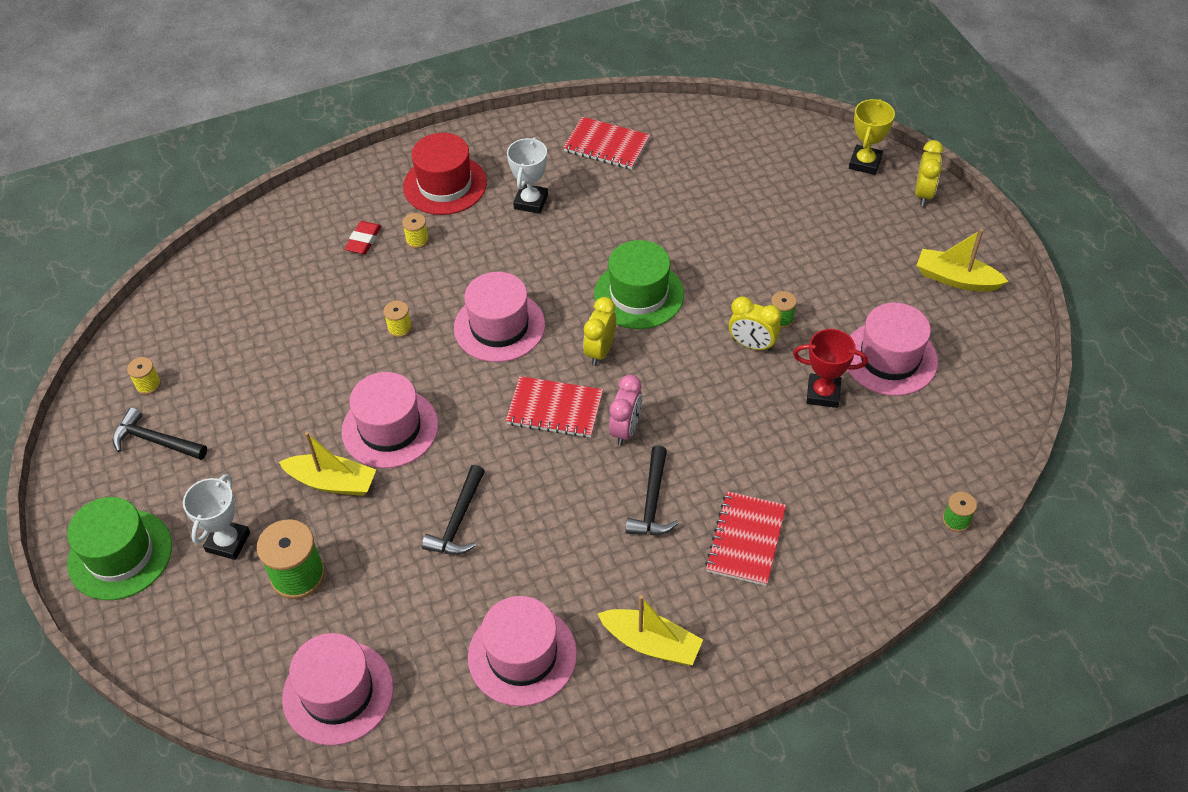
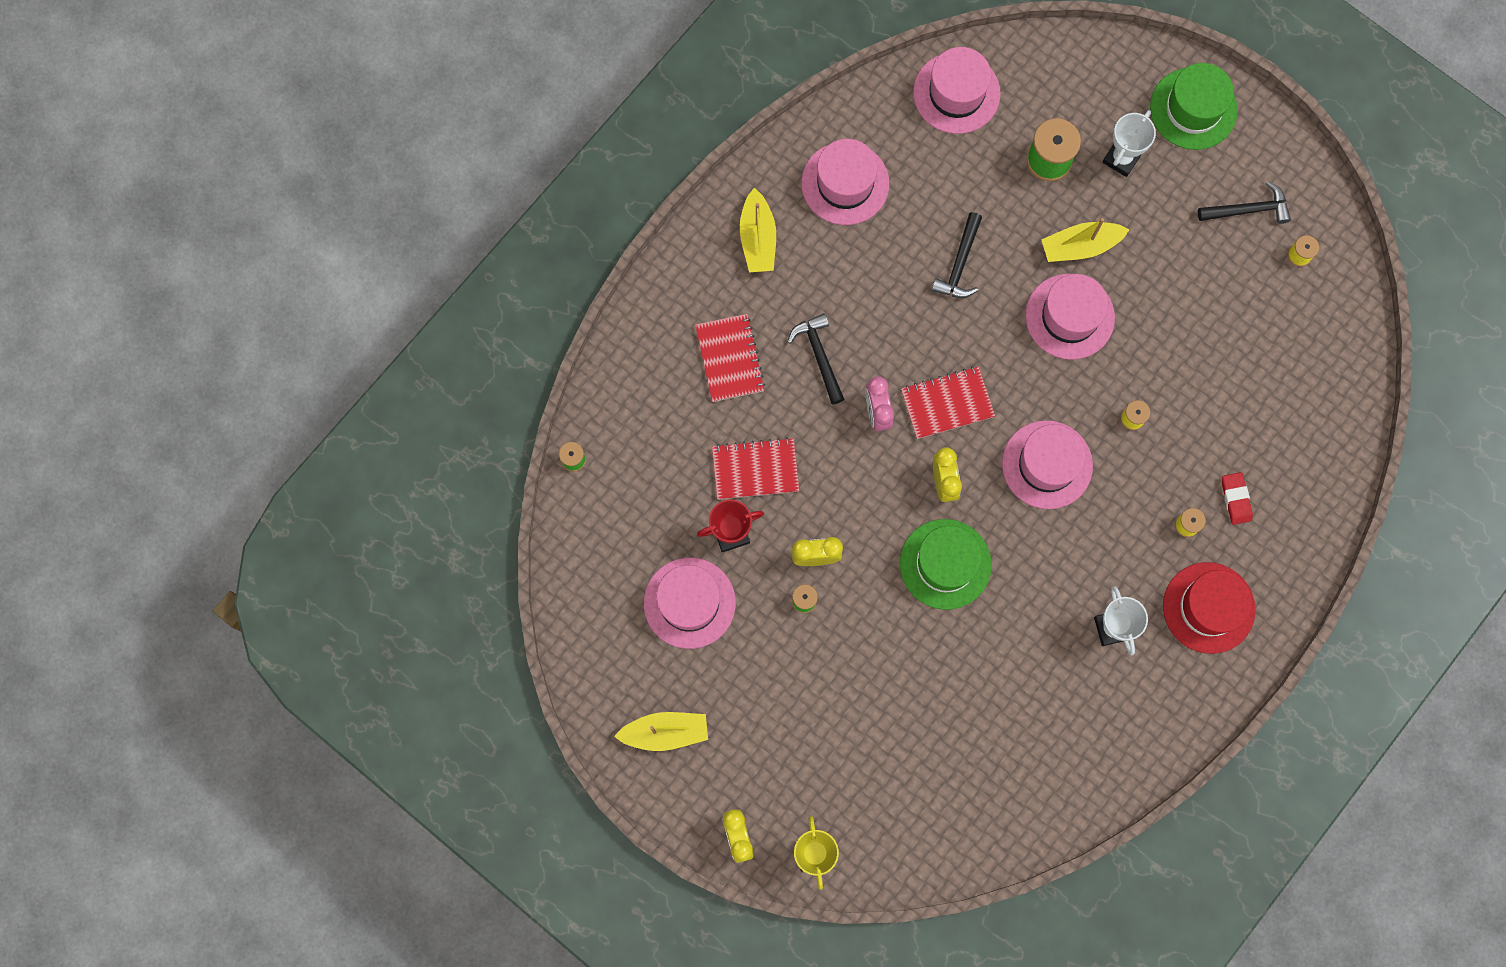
camera: 150 degrees right, 25 degrees up
(228, 542) = (1121, 158): white trophy -> white trophy turned 45 degrees clockwise
(458, 520) = (959, 263): black hammer -> black hammer turned 150 degrees counterclockwise
(606, 145) = (1084, 745): red notebook -> red notebook (755, 469)
(651, 643) = (758, 238): yellow boat -> yellow boat turned 90 degrees counterclockwise

